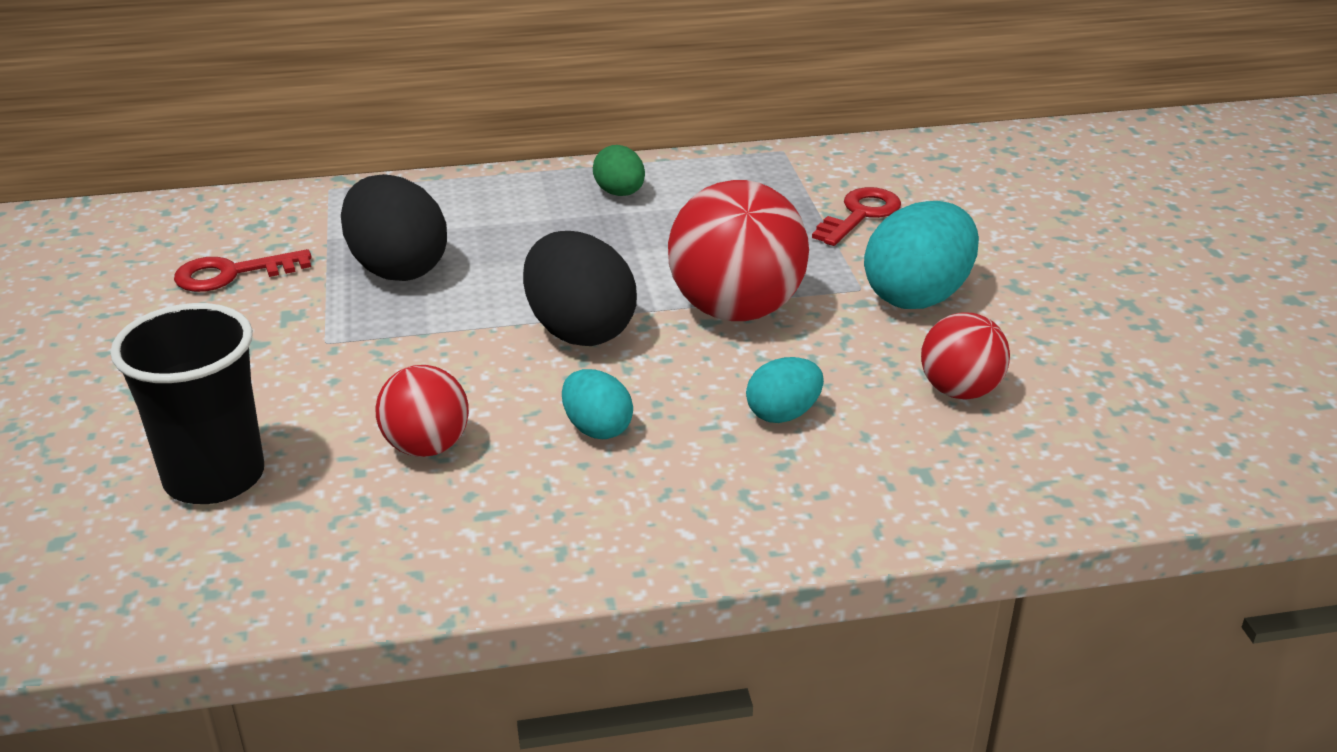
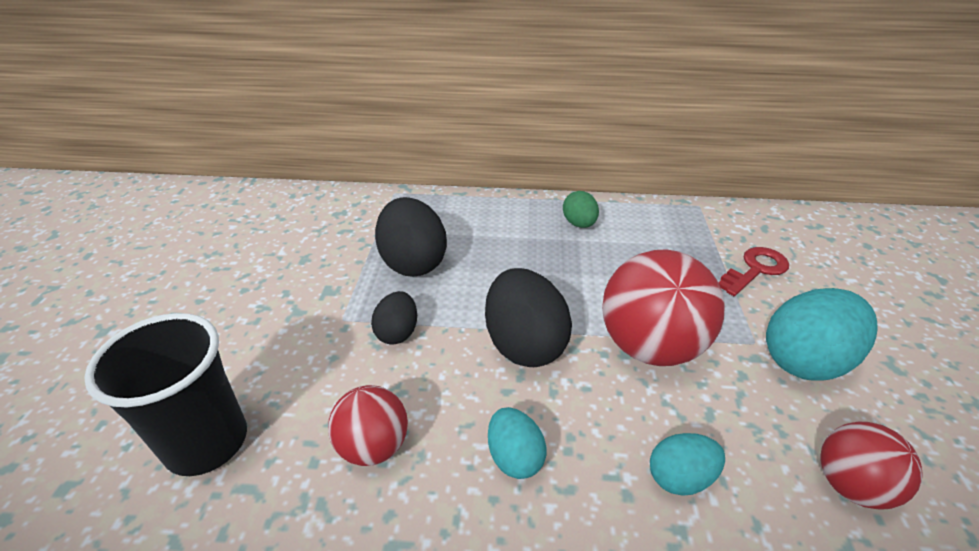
camera: 15 degrees right, 5 degrees up
(232, 274) = (308, 249): red key -> none
(409, 343) = (397, 332): none -> black egg

